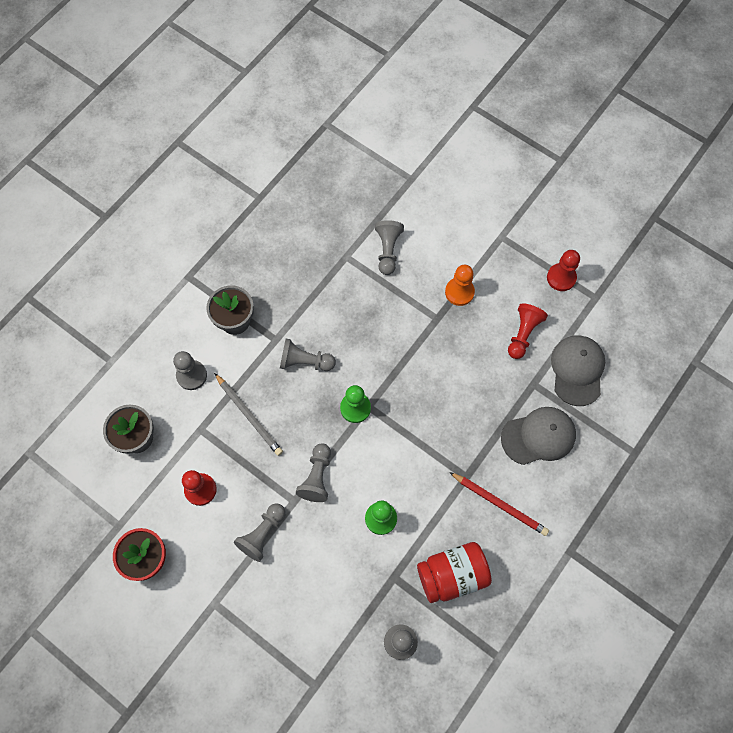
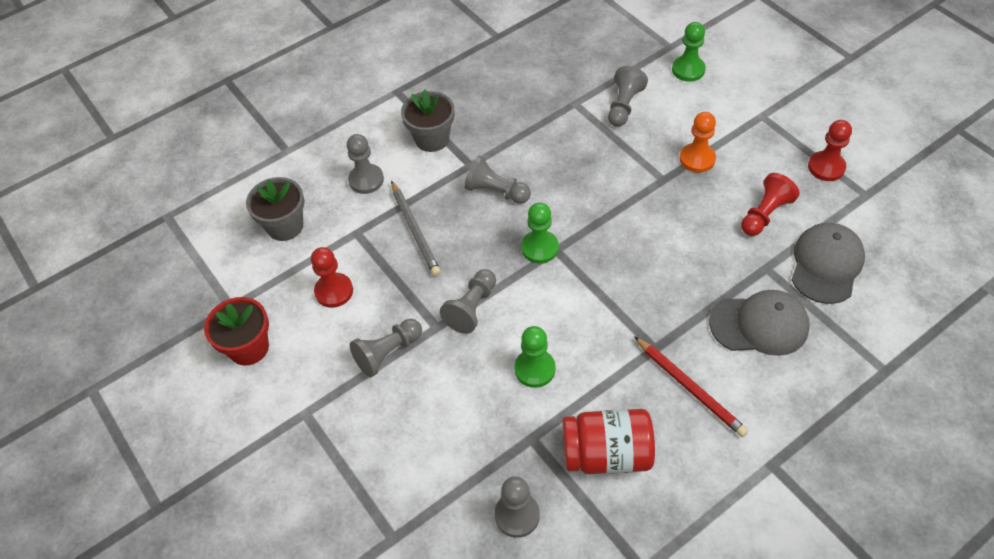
camera: 20 degrees right, 15 degrees down
(432, 201) = (688, 70): none -> green pawn

